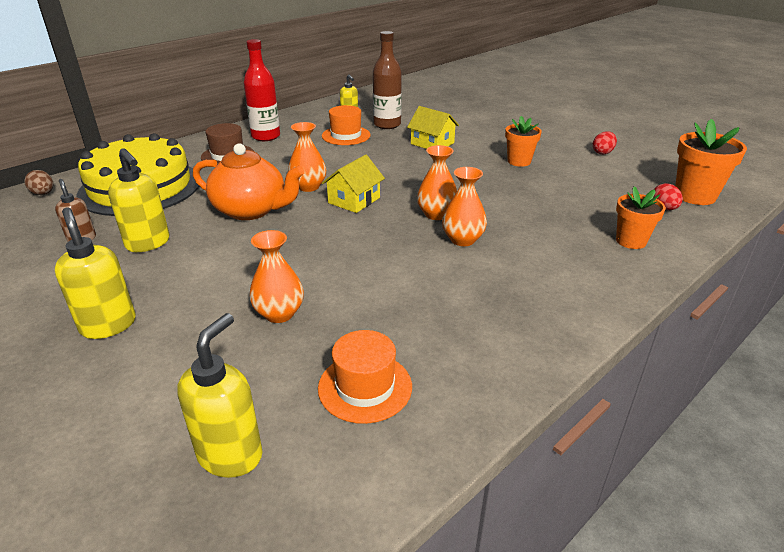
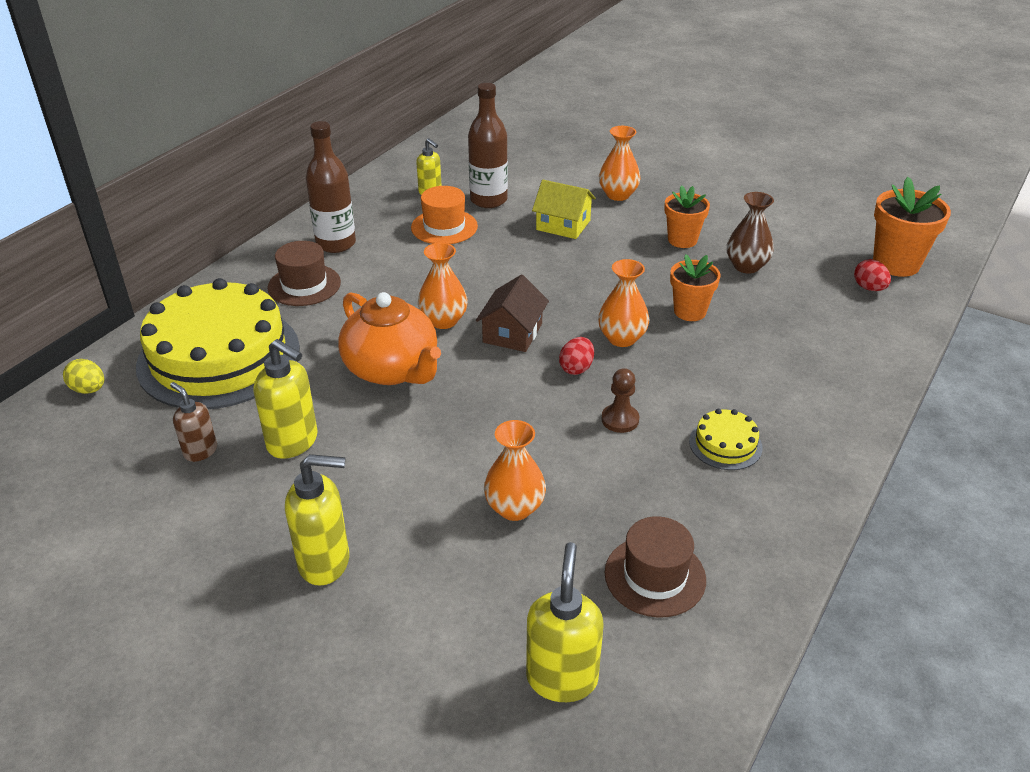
camera: 15 degrees left, 5 degrees up
(43, 194) = (89, 390): brown egg -> yellow egg
(108, 325) = (325, 562): yellow soap dispenser -> yellow soap dispenser turned 135 degrees clockwise
(251, 210) = (392, 369): orange teapot -> orange teapot turned 45 degrees clockwise
(266, 136) = (336, 244): red bottle -> brown bottle
(354, 200) = (512, 333): yellow house -> brown house
(365, 387) = (655, 576): orange hat -> brown hat
(403, 266) = (620, 419): none -> brown pawn
(462, 239) = (668, 370): orange vase -> orange vase (618, 195)
(483, 297) = (725, 444): none -> yellow cake
(563, 182) = (746, 266): none -> brown vase
(602, 152) = (774, 211): red egg -> red egg (576, 368)
(631, 241) = (849, 340): orange flower pot -> orange flower pot (690, 311)

